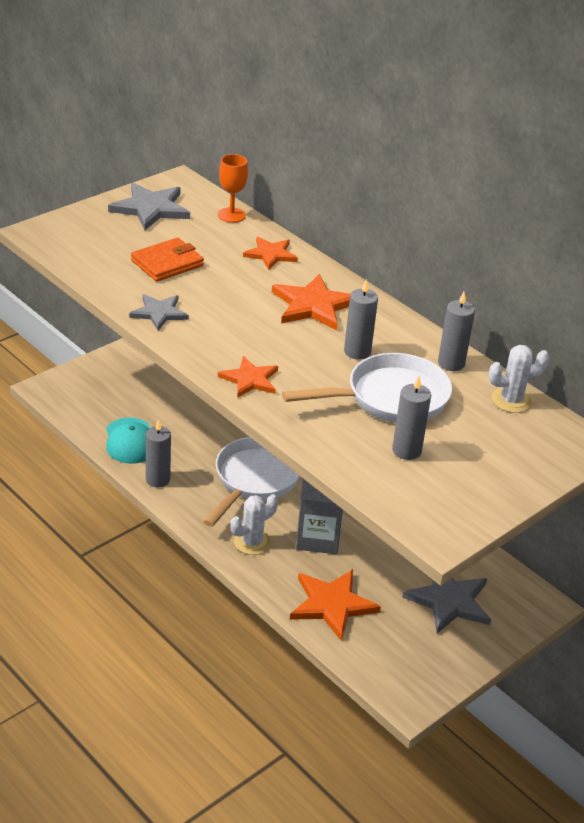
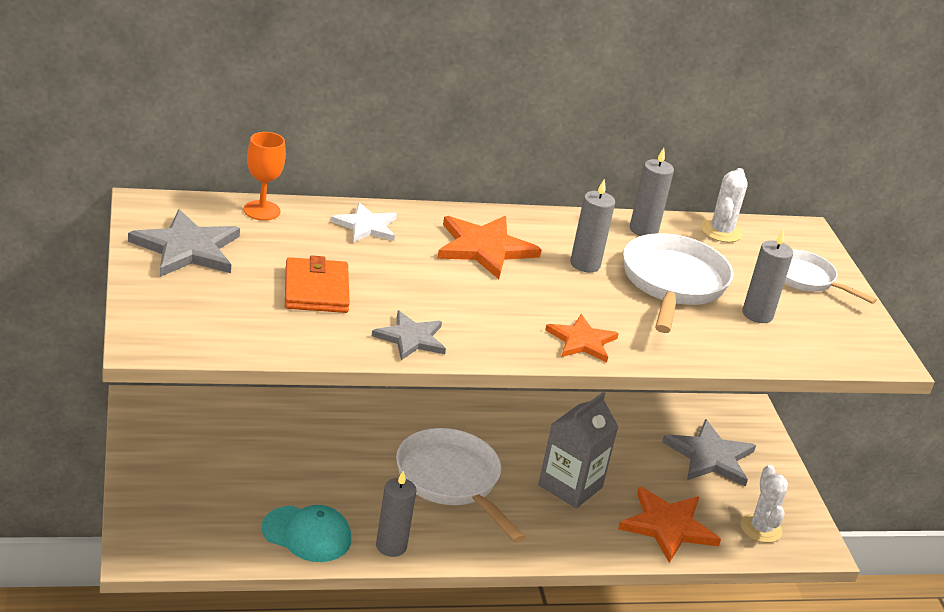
camera: 60 degrees left, 5 degrees down
(252, 542) = (543, 531): white cactus -> white cactus (760, 528)
(270, 254) = (366, 226): orange star -> white star
(504, 463) = (807, 279): none -> white pan

